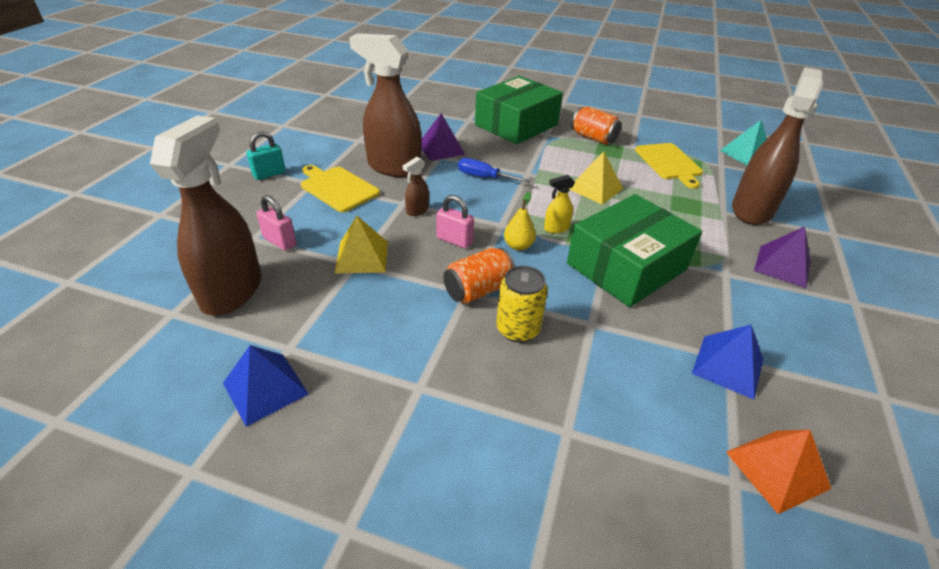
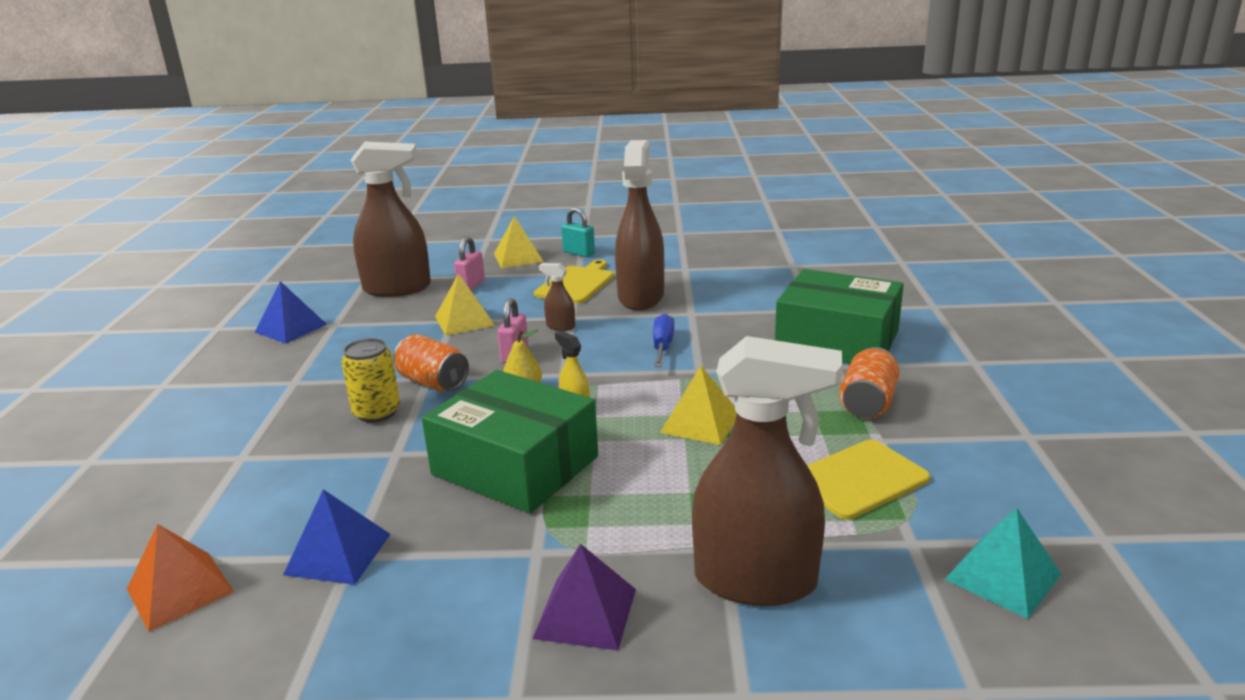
camera: 75 degrees right, 15 degrees down
(238, 205) = (518, 257): none -> yellow pyramid
(441, 149) = (710, 310): purple pyramid -> none

